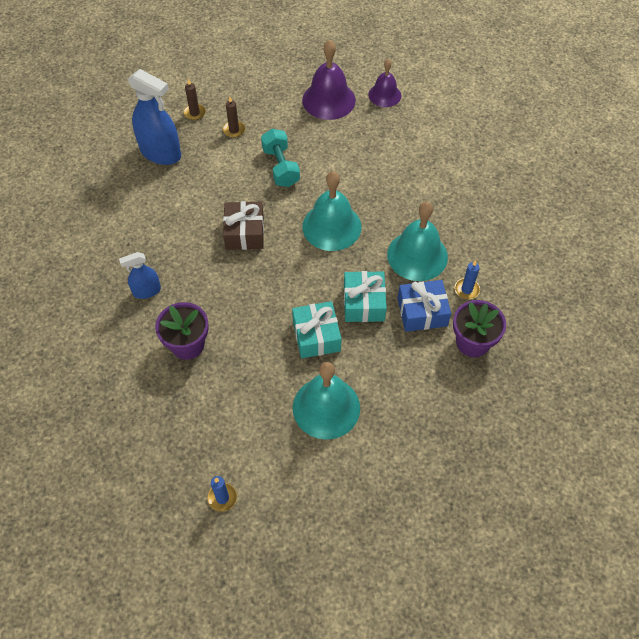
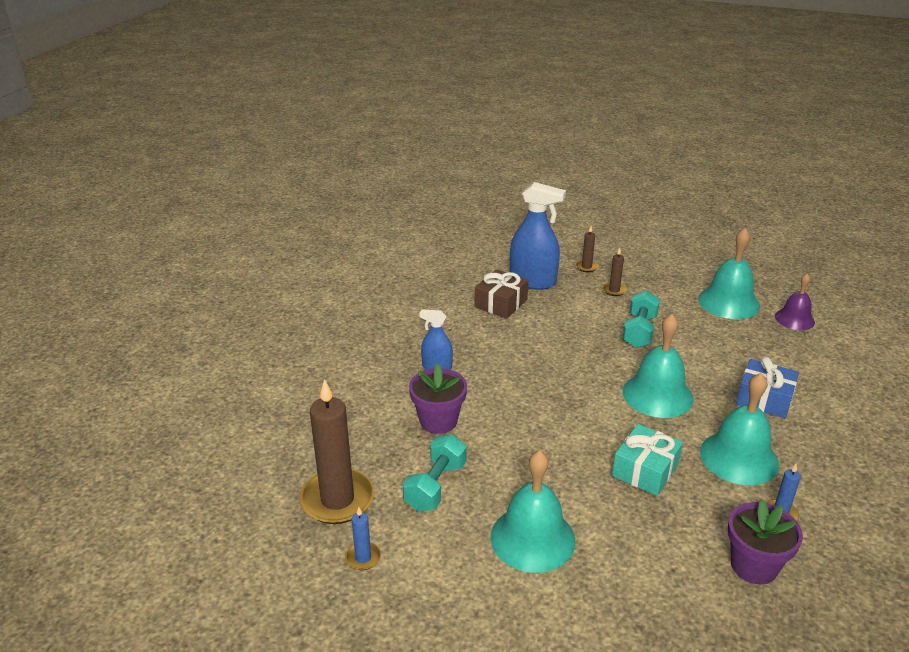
camera: 35 degrees right, 25 degrees down
(161, 153) = (533, 281): blue spray bottle -> blue spray bottle turned 45 degrees counterclockwise
(165, 462) = (337, 499): none -> brown candle
(229, 405) = (435, 486): none -> turquoise dumbbell
(244, 232) = (563, 364): brown gift -> brown gift (501, 303)
(316, 336) = (571, 473): turquoise gift -> none
(328, 100) = (728, 302): purple bell -> turquoise bell
(422, 312) = (708, 508): blue gift -> blue gift (764, 399)

